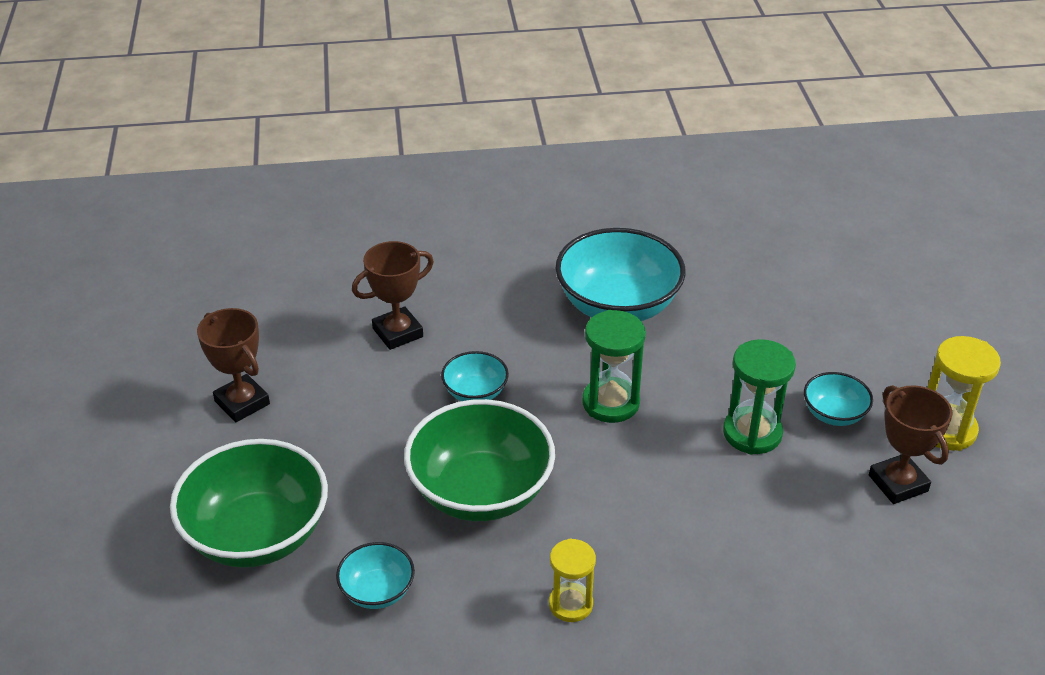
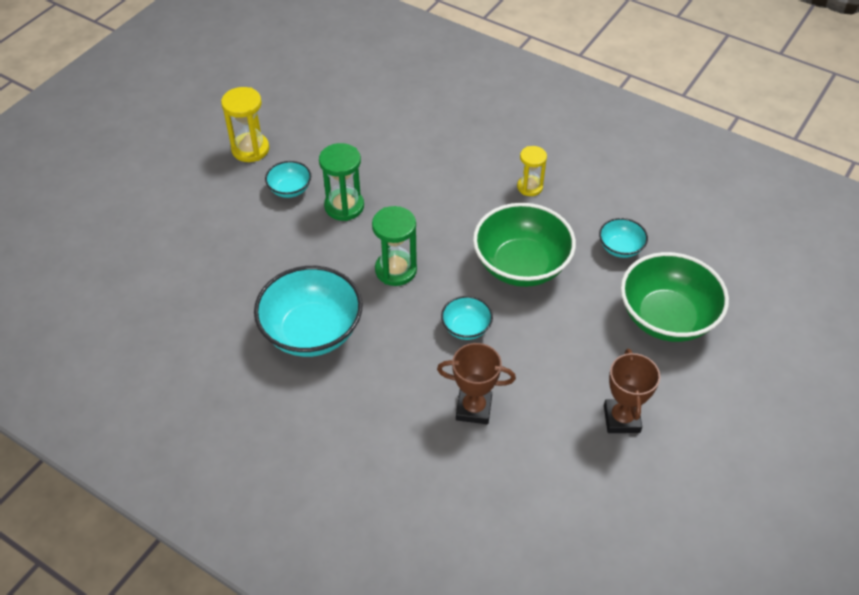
camera: 140 degrees left, 10 degrees up
(898, 483) = (312, 143): brown trophy -> none

